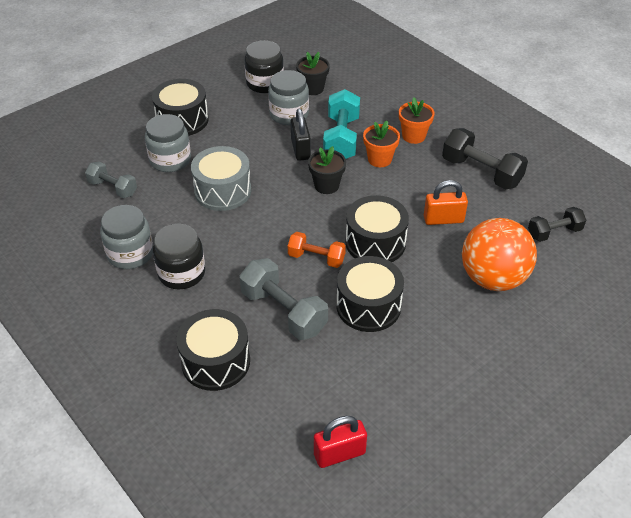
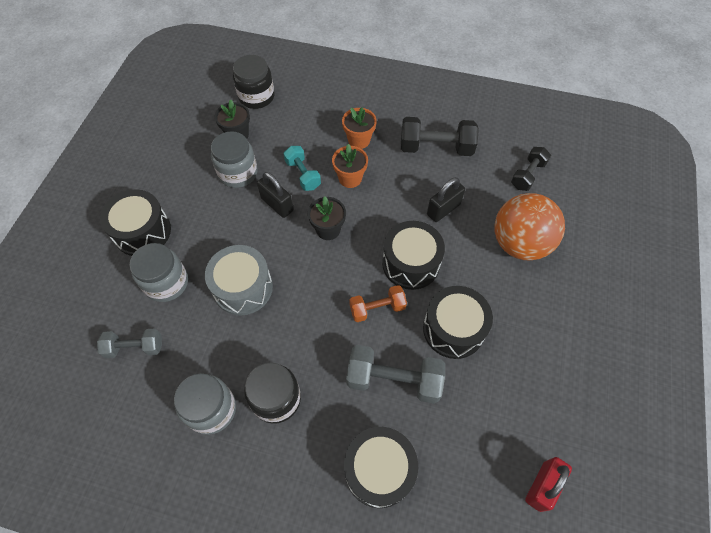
camera: 35 degrees left, 15 degrees up
(265, 83) = (190, 151): black jar -> black jar (256, 96)
(341, 139) = (303, 175): turquoise dumbbell -> turquoise dumbbell, size x0.62
(443, 219) = (443, 209): orange padlock -> black padlock

